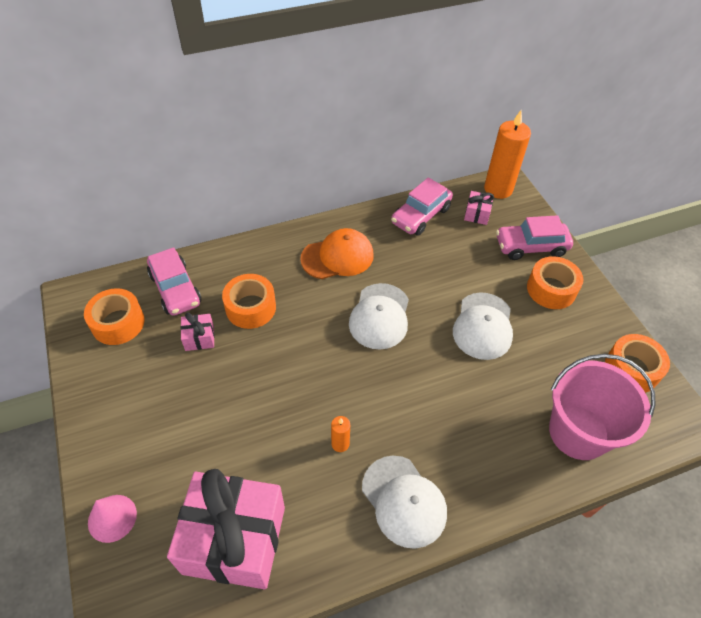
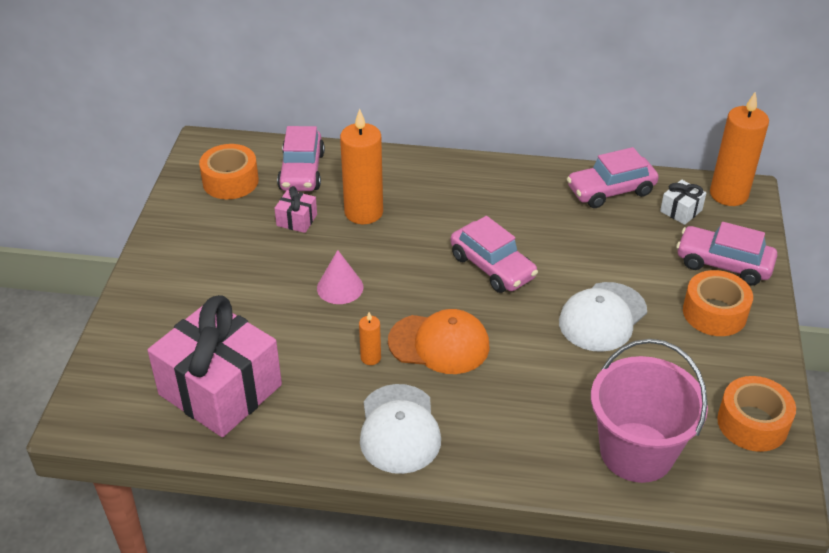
camera: 30 degrees right, 10 degrees down
(112, 518) = (129, 329): pink cone -> pink cone (340, 287)
(250, 307) = (363, 212): orange tape -> orange candle
(337, 257) = (486, 198): orange cap -> orange cap (439, 344)
(380, 316) = (492, 267): white cap -> pink car
(477, 214) = (681, 211): pink gift -> white gift

